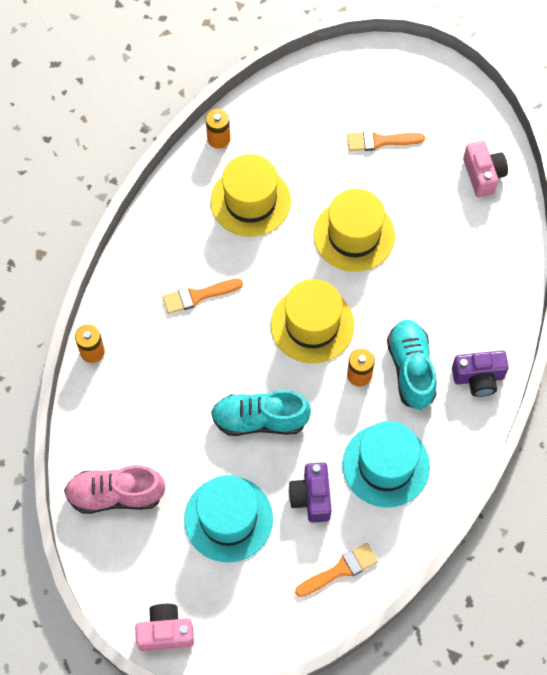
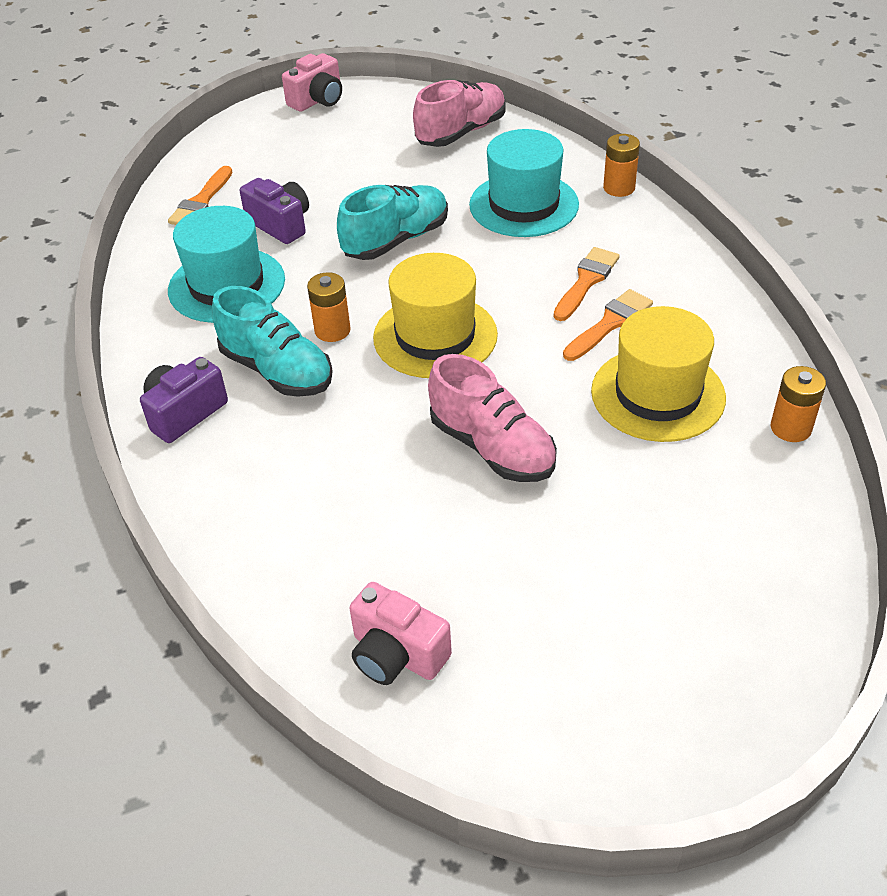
camera: 140 degrees right, 20 degrees down
(228, 519) = (344, 173): turquoise hat -> turquoise hat (523, 205)
(354, 235) = (492, 447): yellow hat -> pink shoe
(380, 141) = (596, 584): orange brush -> orange brush (610, 323)

